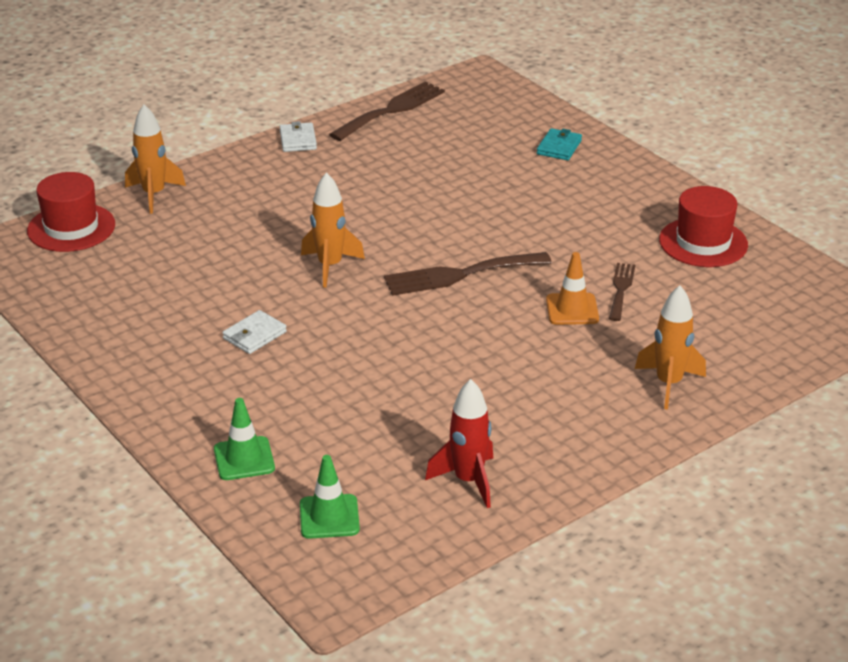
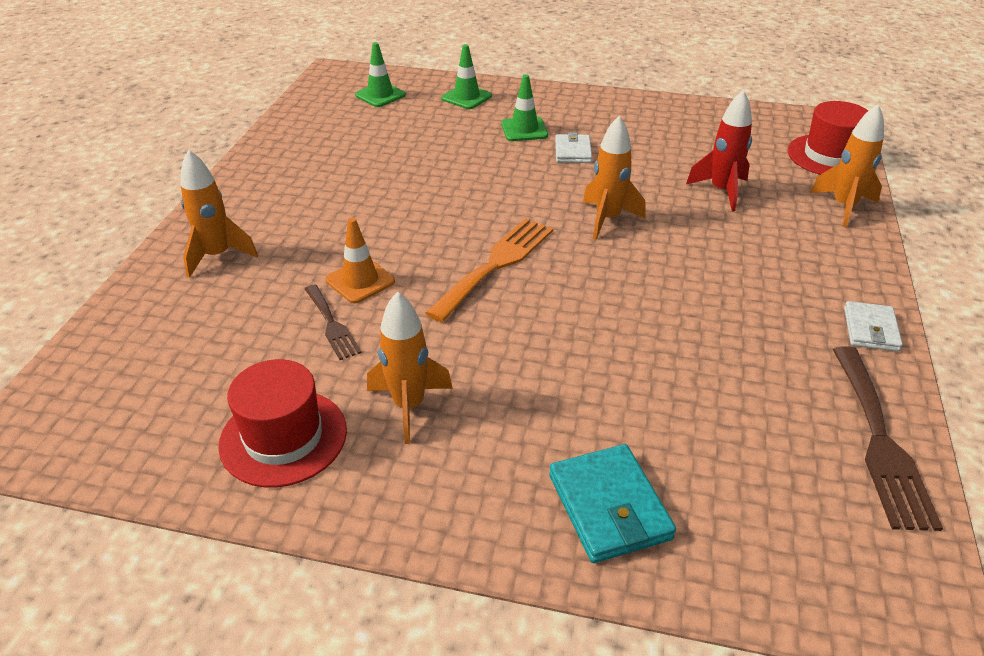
camera: 140 degrees right, 5 degrees up
(255, 382) = (524, 129): none -> green traffic cone
(298, 140) = (870, 329): white wallet -> white wallet turned 60 degrees clockwise
(460, 275) = (496, 264): brown fork -> orange fork
(468, 481) = (317, 139): red rocket -> red rocket (721, 191)
(559, 147) = (609, 507): turquoise wallet -> turquoise wallet, size x1.53
(615, 225) = (409, 406): none -> orange rocket

